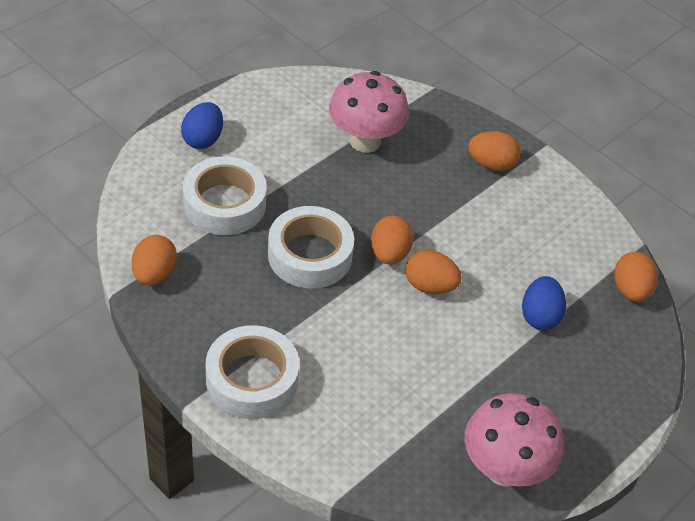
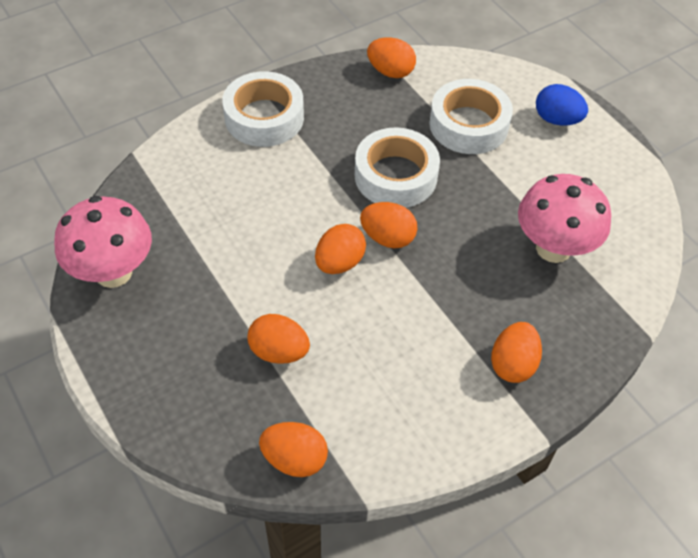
camera: 105 degrees right, 5 degrees up
(540, 316) = (279, 351): blue egg -> orange egg

